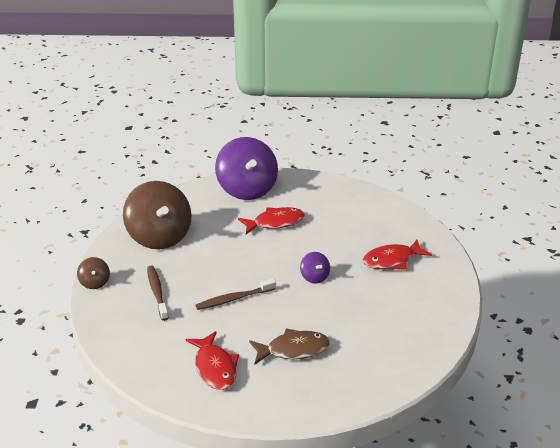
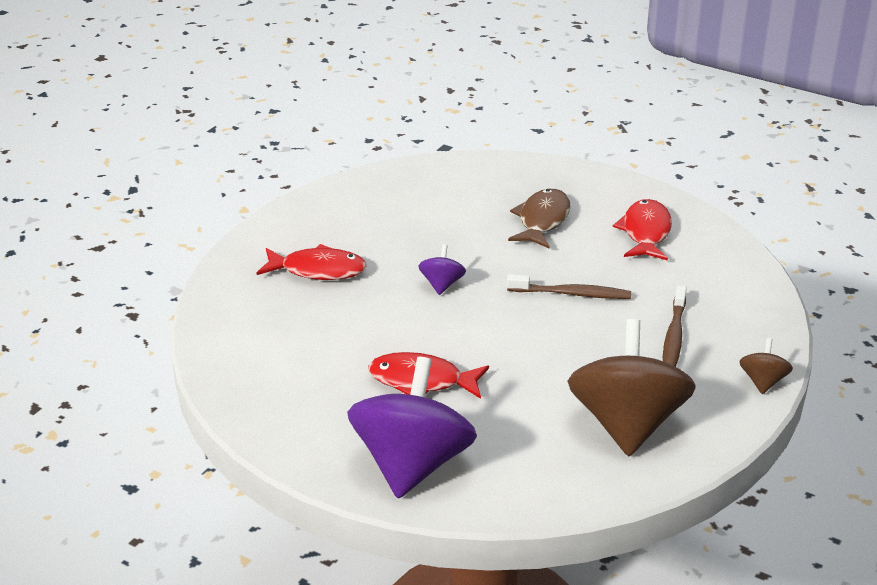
camera: 150 degrees left, 0 degrees up
(293, 350) = (542, 220): brown fish -> brown fish turned 90 degrees clockwise

